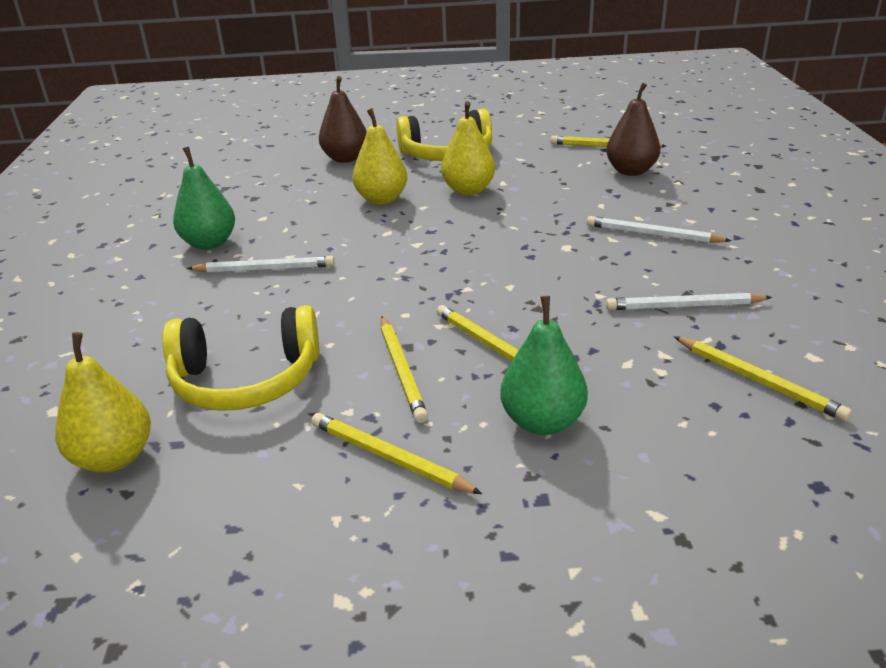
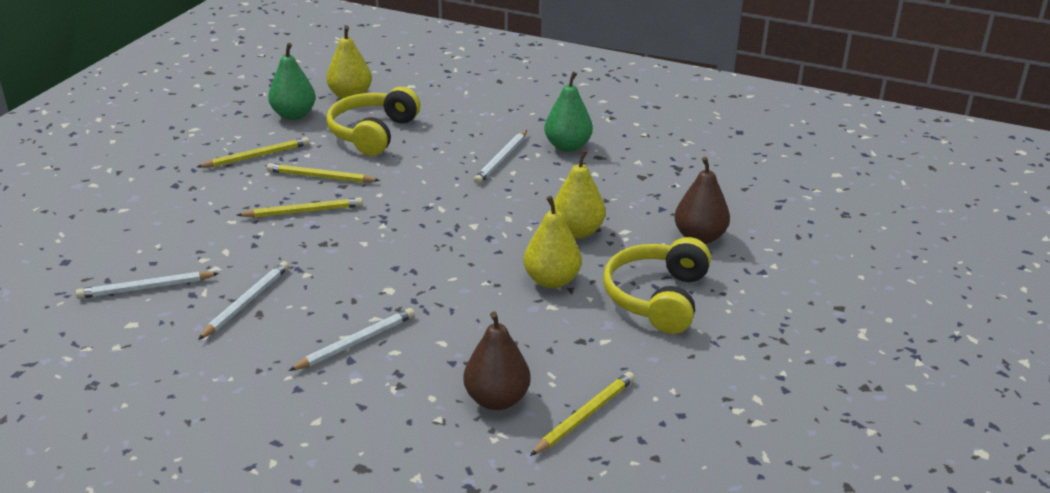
camera: 115 degrees right, 0 degrees up
(542, 422) = (220, 203): green pear -> green pear (294, 115)
(758, 380) = (146, 288): yellow pencil -> white pencil

